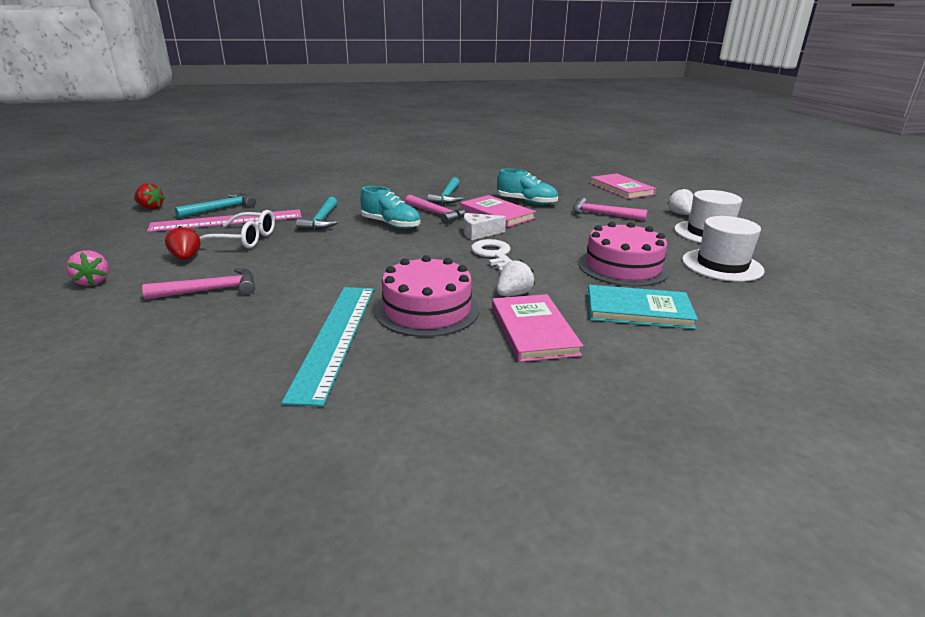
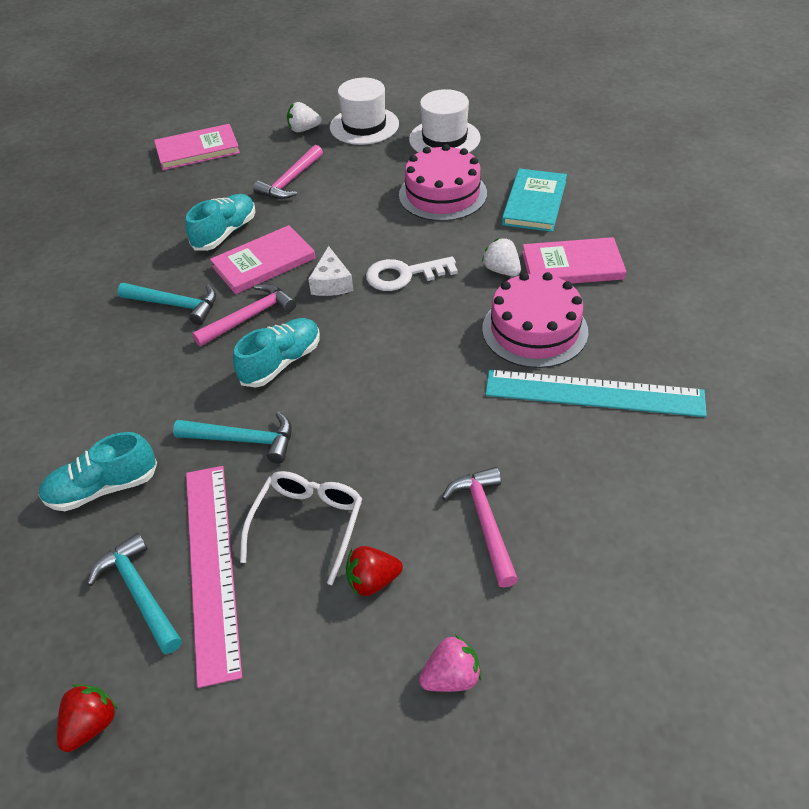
camera: 80 degrees left, 20 degrees up
(297, 196) = (103, 488): none -> turquoise shoe

